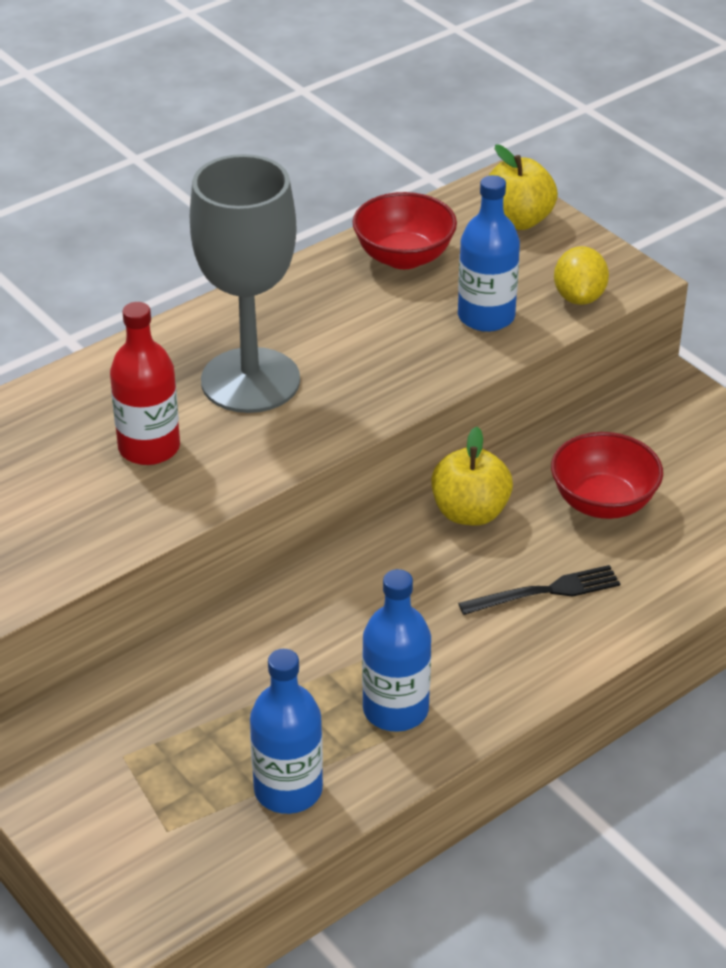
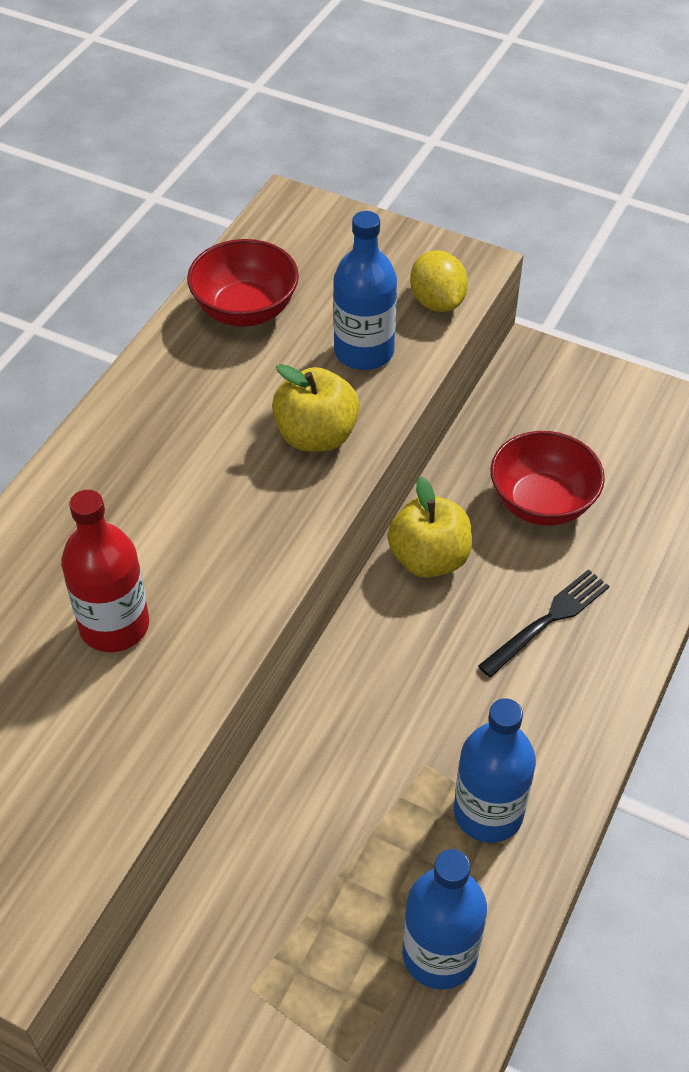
camera: 25 degrees left, 10 degrees up
(250, 381) = (175, 505): grey goblet -> none
(517, 220) = (330, 235): yellow apple -> yellow apple (316, 436)

